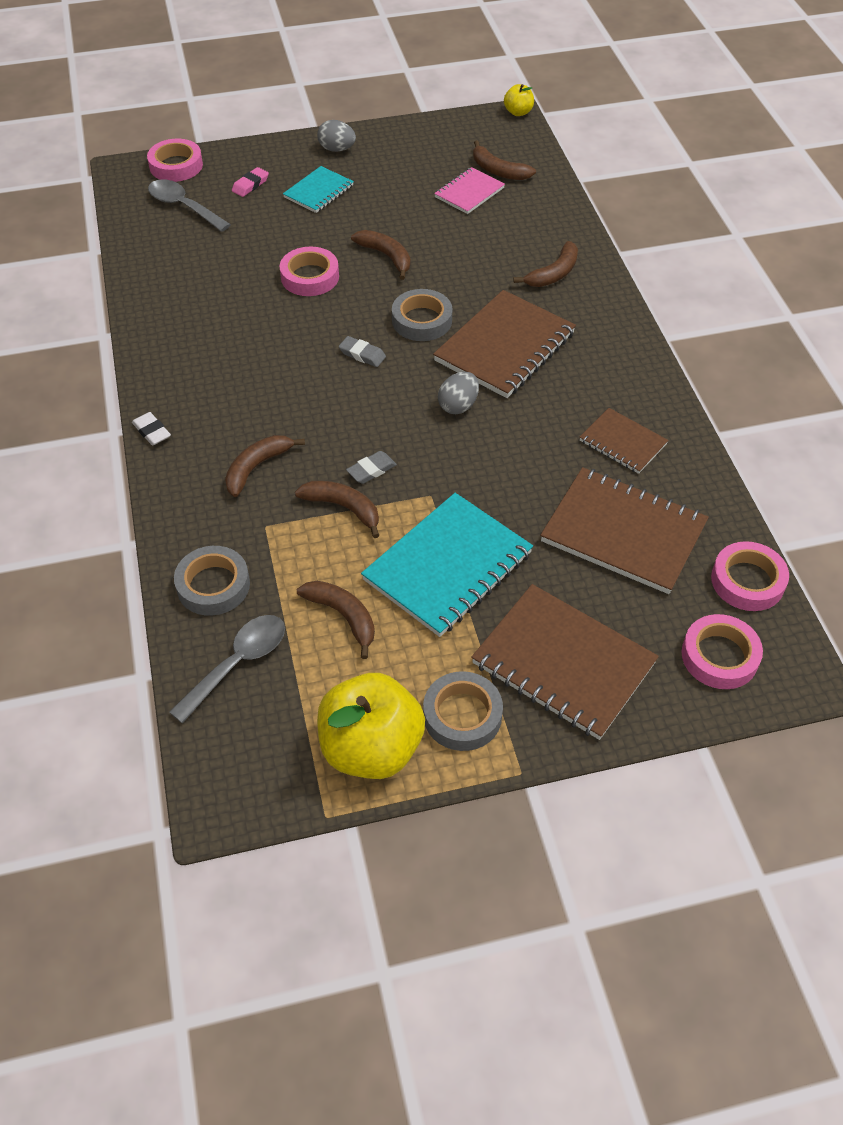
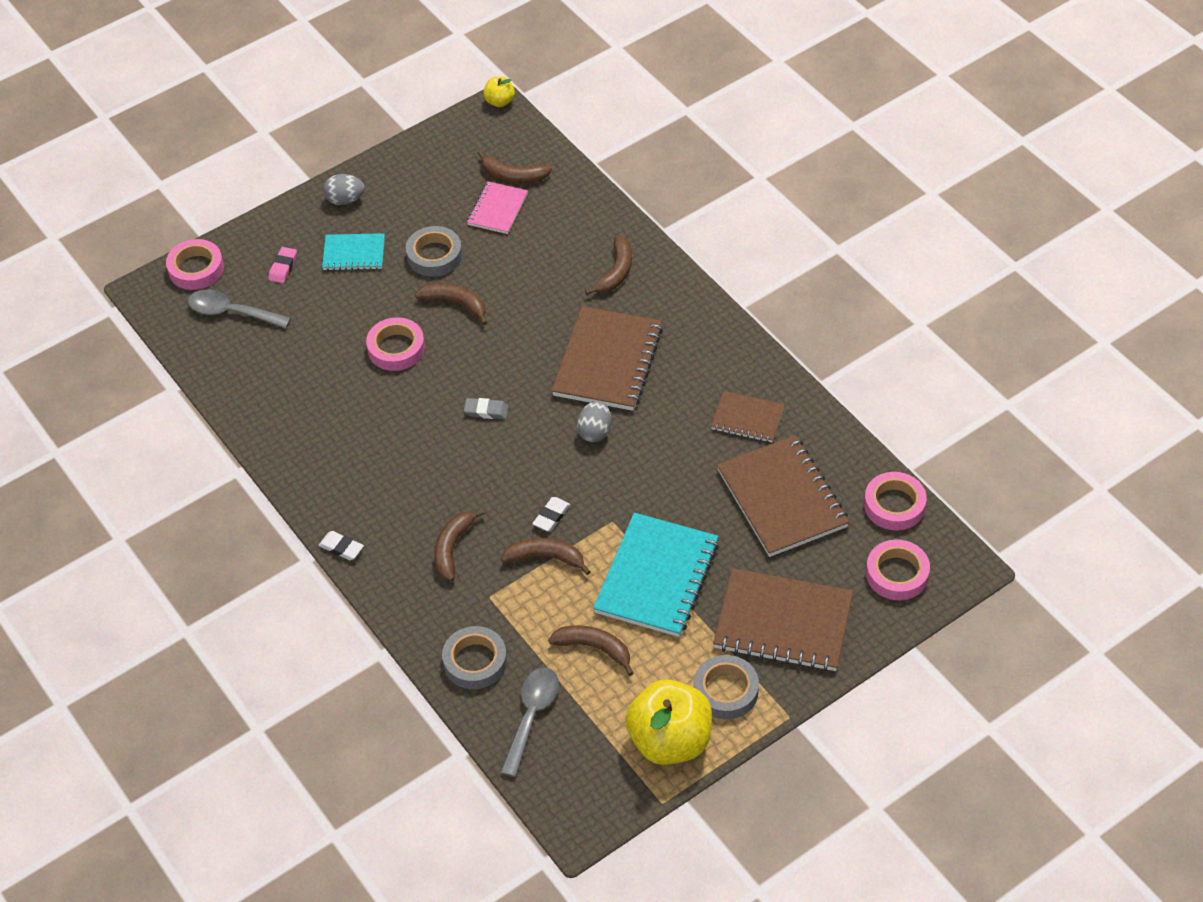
camera: 20 degrees left, 0 degrees up
(319, 192) = (354, 254): turquoise notebook -> turquoise notebook turned 75 degrees clockwise
(371, 470) = (551, 516): grey eraser -> white eraser
(422, 320) = (521, 359): grey tape -> grey tape (434, 255)
(623, 533) = (782, 498): brown notebook -> brown notebook turned 60 degrees clockwise

